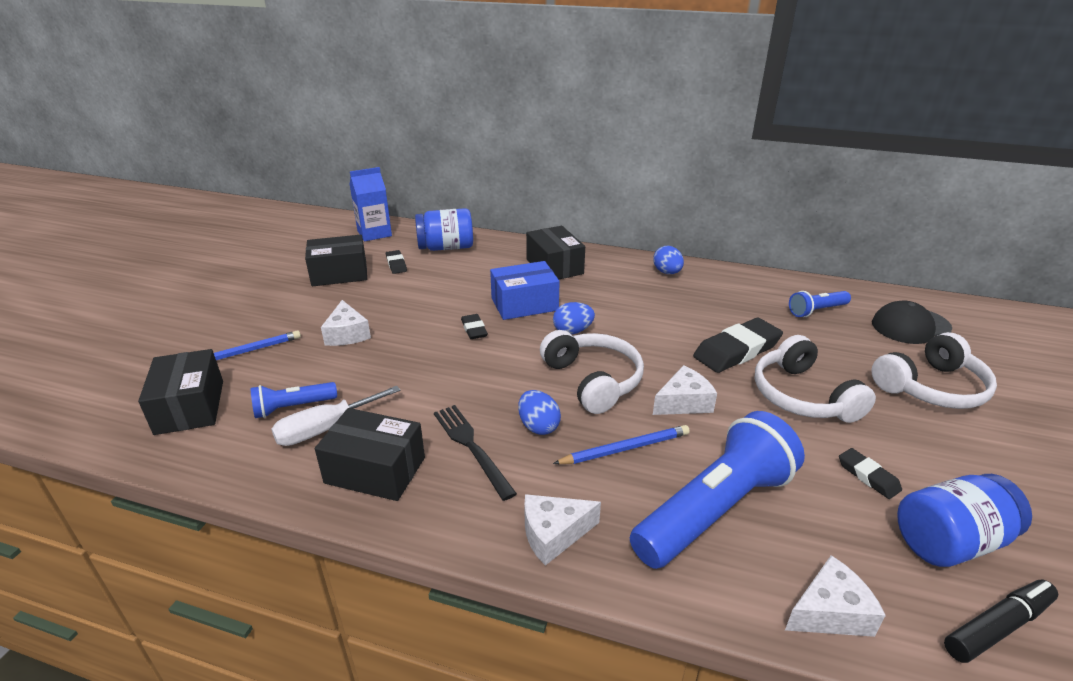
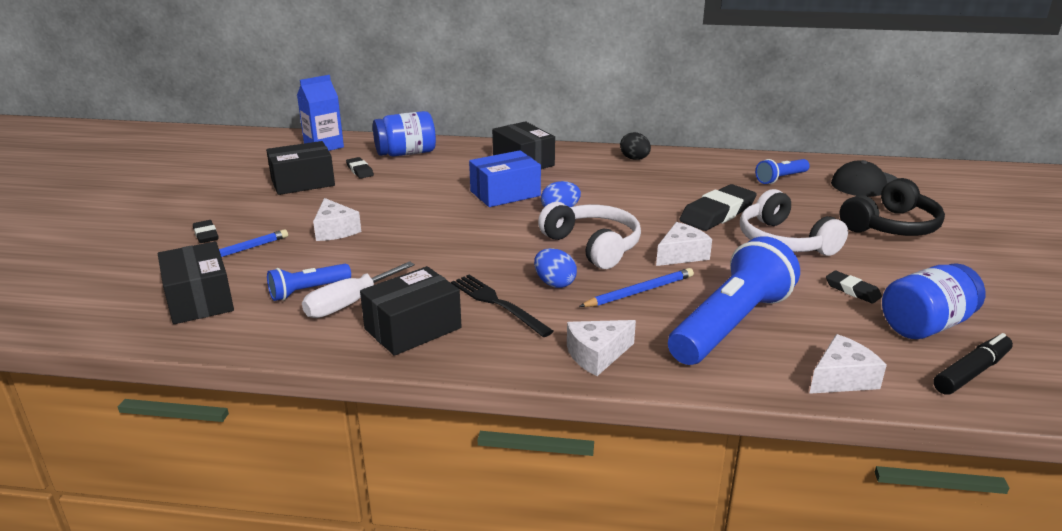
camera: 10 degrees left, 5 degrees down
(375, 470) = (413, 328): black box -> black box turned 45 degrees counterclockwise
(474, 329) = (463, 217): black eraser -> black eraser (206, 235)
(667, 272) = (634, 159): blue egg -> black egg
(931, 388) = (891, 226): white headphones -> black headphones

